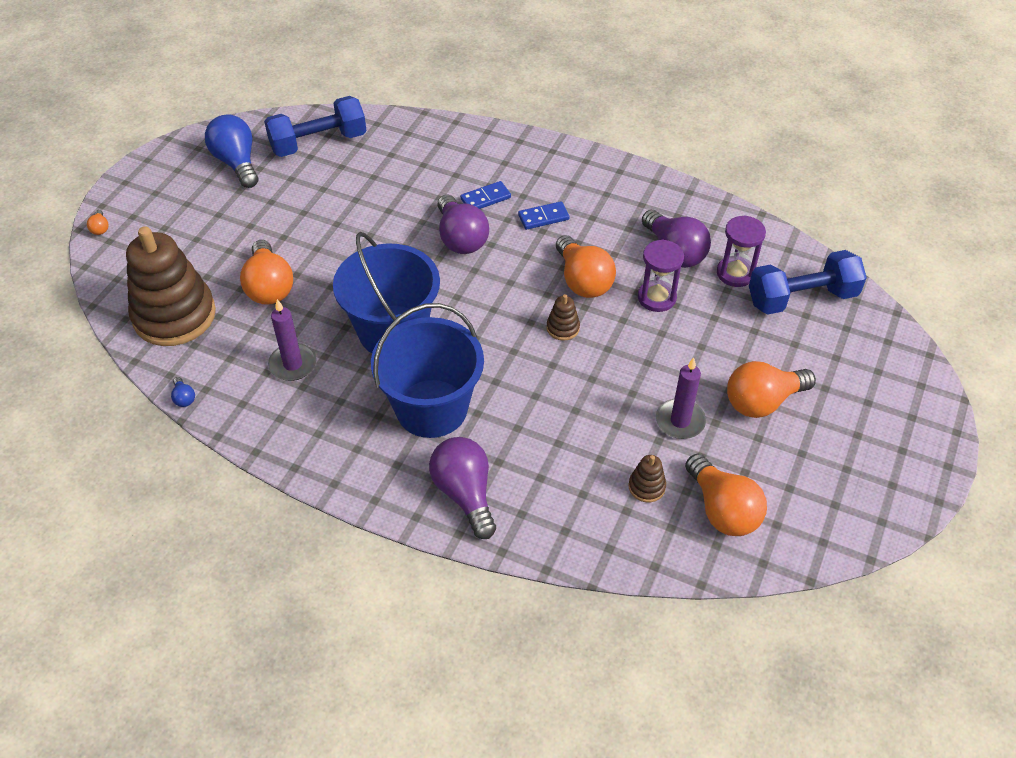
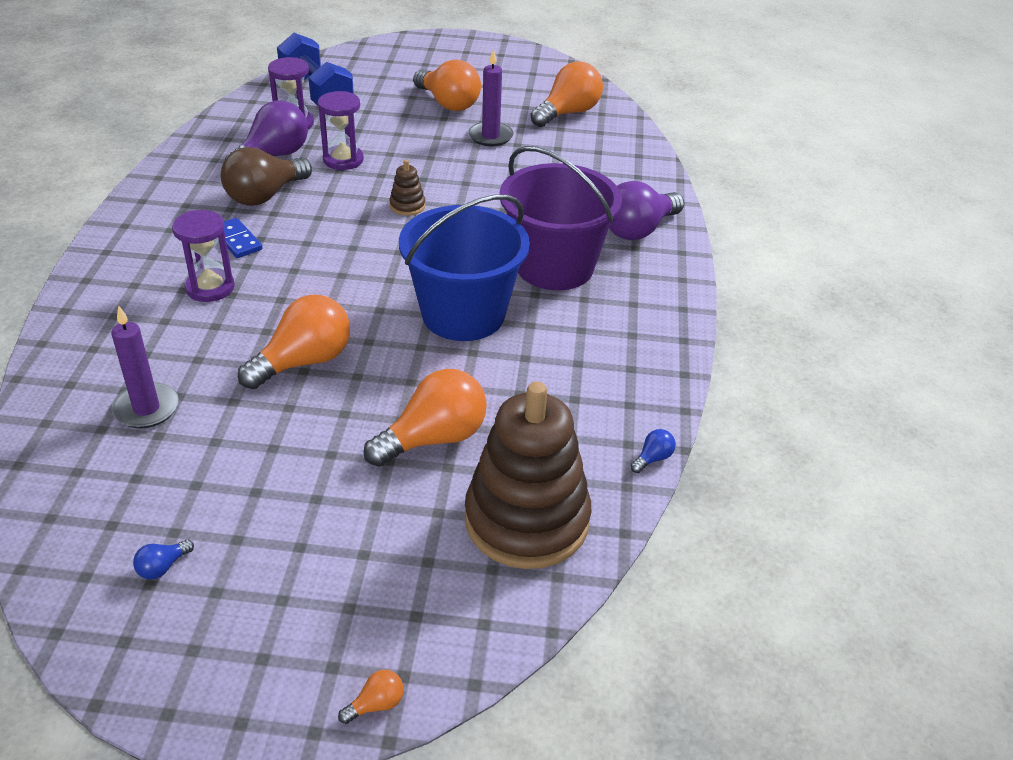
camera: 110 degrees left, 10 degrees down
(237, 163) = (162, 567): blue light bulb -> blue light bulb, size x0.42
(293, 364) = (551, 379): purple candle -> purple candle (146, 409)
(318, 143) = (99, 477): blue dumbbell -> none
(431, 408) = (554, 266): blue bucket -> purple bucket
(461, 238) = (290, 294): purple light bulb -> none
(485, 198) = (210, 288): blue domino -> purple hourglass
(583, 281) = (334, 203): orange light bulb -> orange light bulb (304, 362)
(607, 240) = (265, 196): none -> brown light bulb
(646, 487) = (569, 145): brown stacking toy -> none

